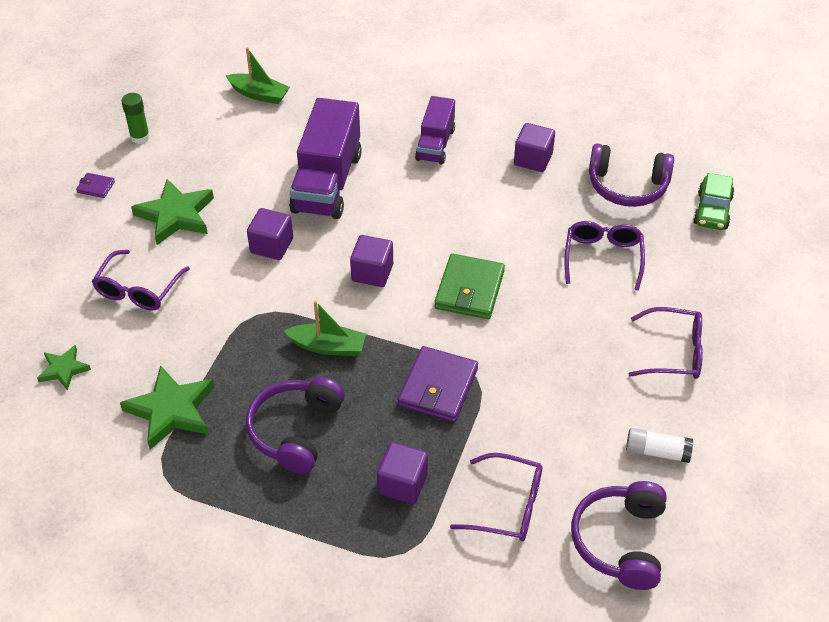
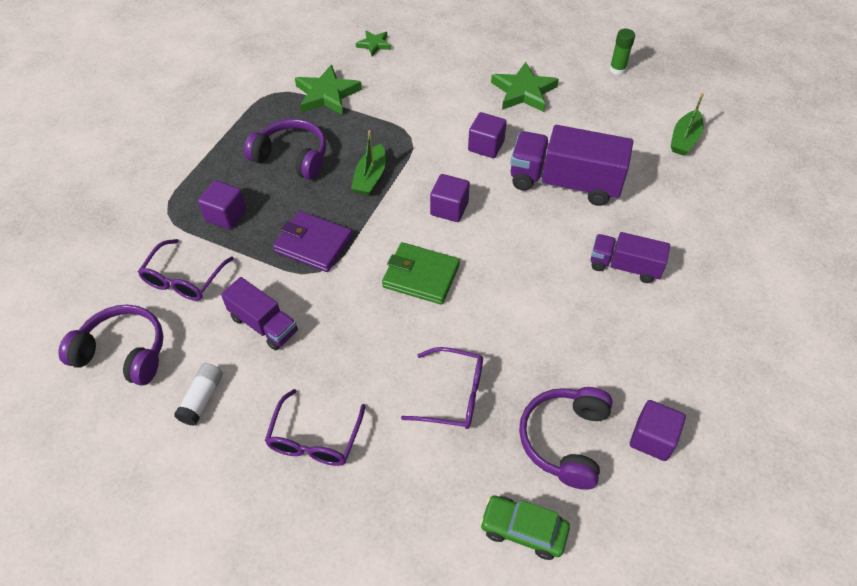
camera: 95 degrees right, 5 degrees up
(96, 187) = (556, 49): purple wallet -> none
(138, 290) = (444, 75): purple glasses -> none
(533, 159) = (606, 351): purple cube -> purple cube (652, 438)
(556, 415) = (264, 324): none -> purple truck

